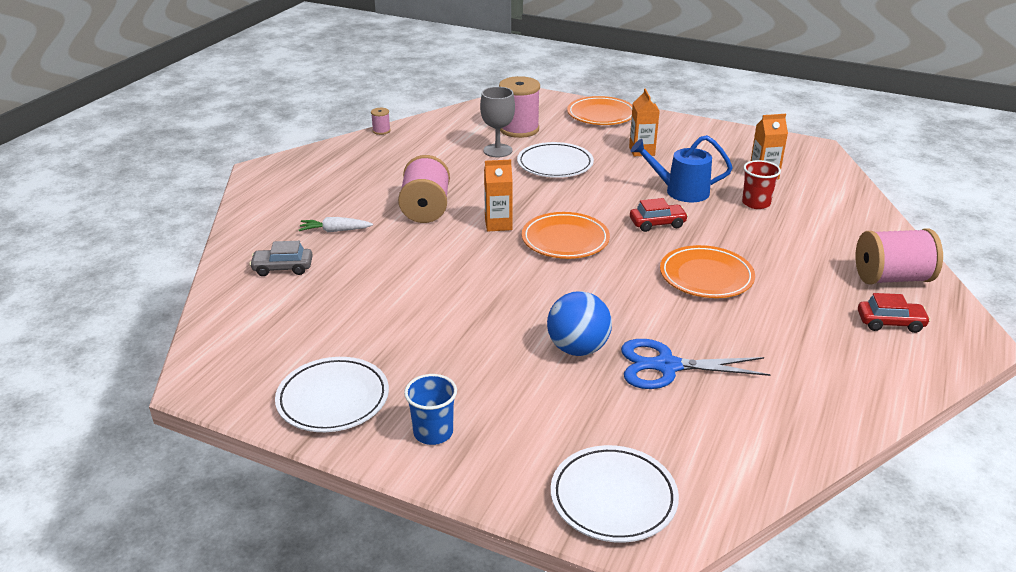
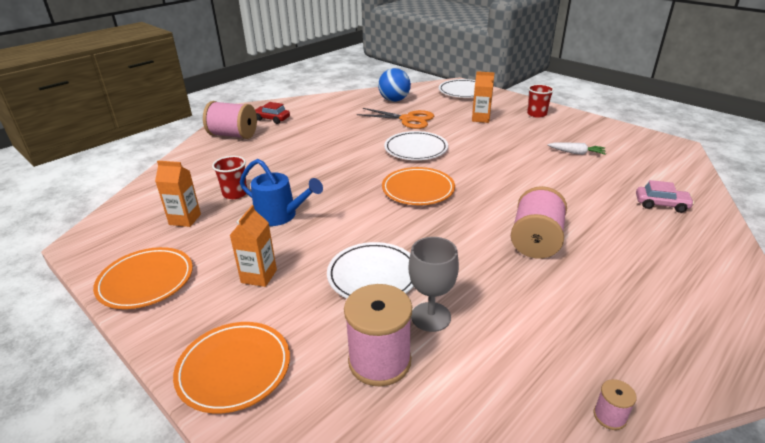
camera: 160 degrees left, 0 degrees up
(283, 268) = (661, 204): grey car -> pink car
(333, 399) = (591, 130): white plate -> white plate (416, 149)
(335, 231) = (626, 232): white carrot -> white carrot (576, 153)
(433, 432) = (536, 114): blue cup -> red cup
(498, 224) = (468, 212): orange carton -> orange carton (480, 119)
(577, 349) = (450, 131): blue ball -> blue ball (394, 100)
(657, 223) = (334, 190): red car -> none
(666, 366) = (408, 119): blue scissors -> orange scissors
(706, 276) = (340, 152): orange plate -> orange plate (146, 281)

